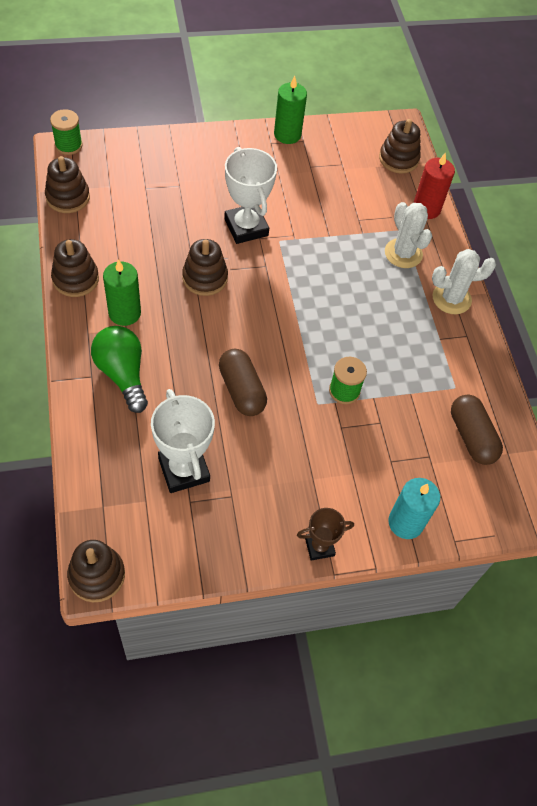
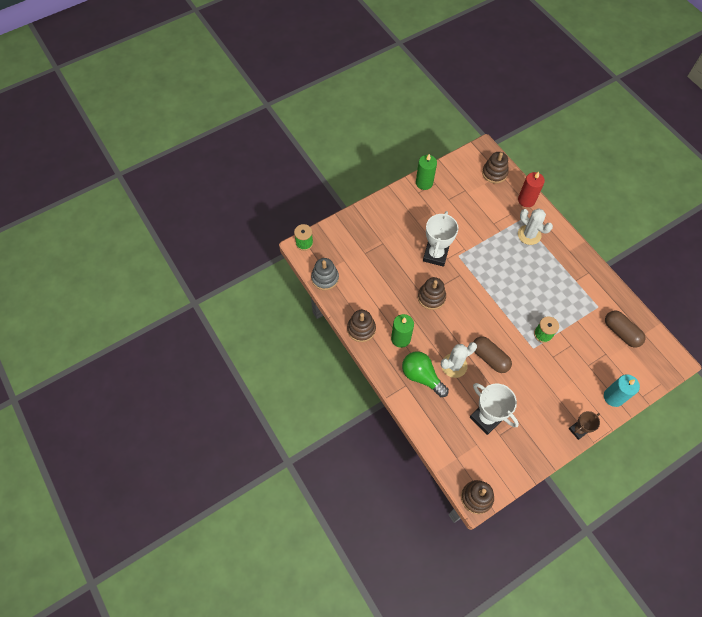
camera: 15 degrees left, 5 degrees up
(68, 197) = (325, 278): brown stacking toy -> grey stacking toy
(246, 227) = (435, 255): white trophy -> white trophy turned 60 degrees clockwise
(451, 298) = (569, 252): white cactus -> white cactus (454, 365)

